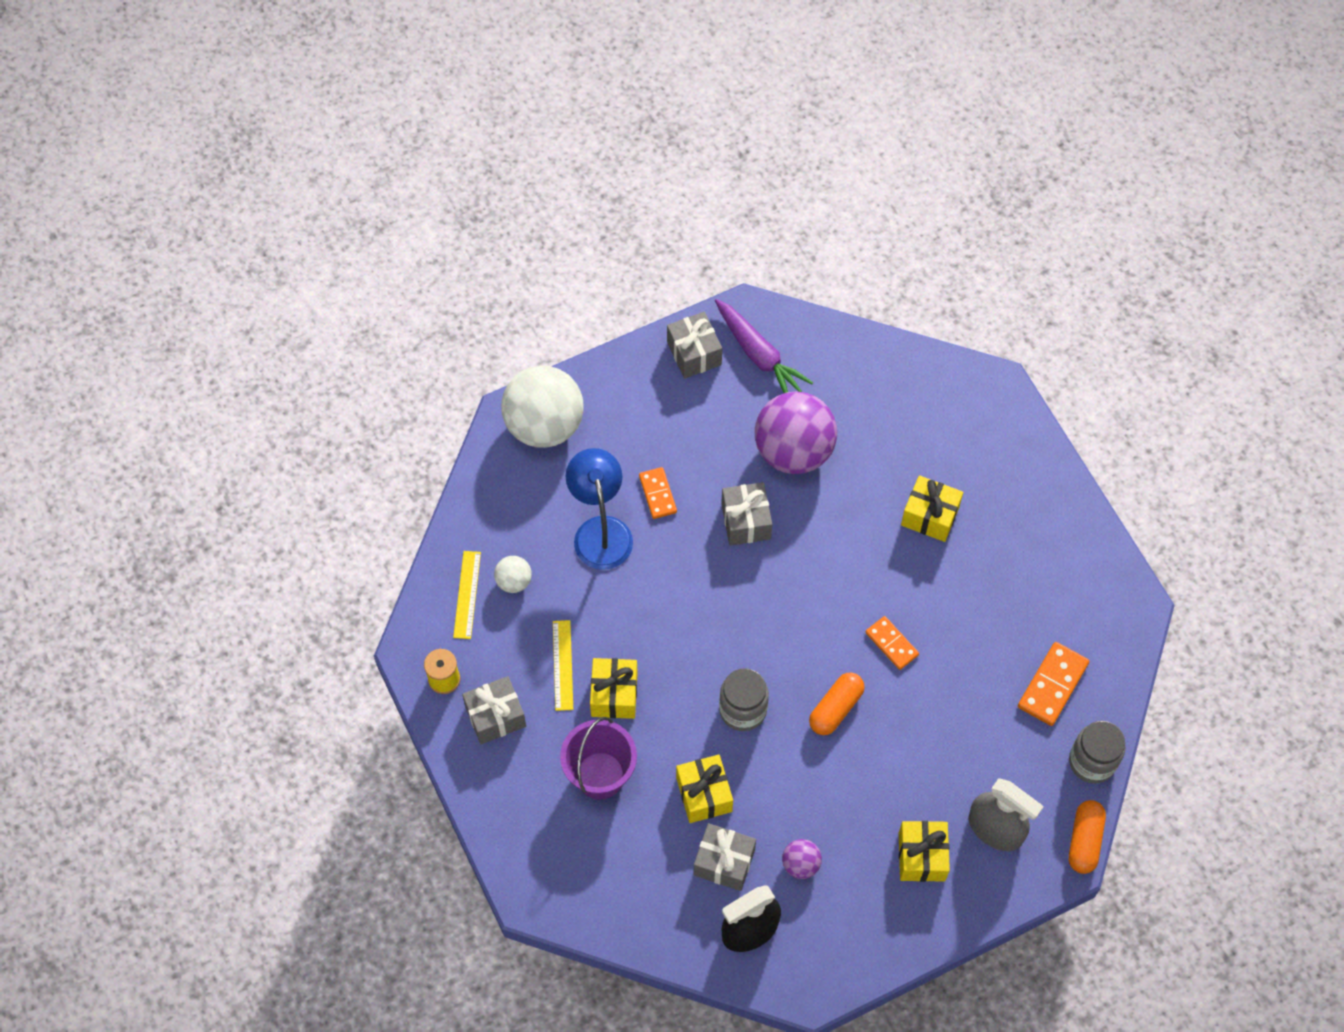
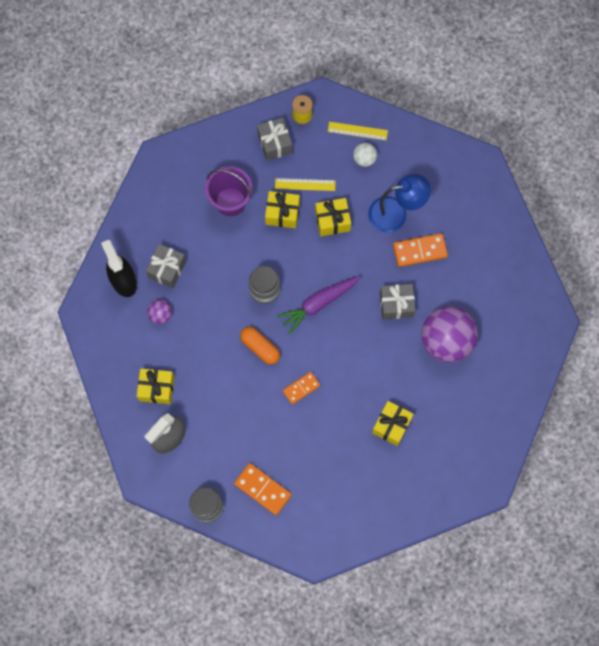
camera: 95 degrees right, 10 degrees up
(544, 425) = (475, 184): white ball -> none
(657, 494) = (420, 250): orange domino -> orange domino, size x1.51
(694, 353) = (524, 283): grey gift -> none
(704, 794) = (211, 261): yellow gift -> yellow gift (332, 221)
(759, 354) = (521, 325): purple carrot -> purple carrot (318, 304)
(1084, 841) = (155, 493): orange capsule -> none

